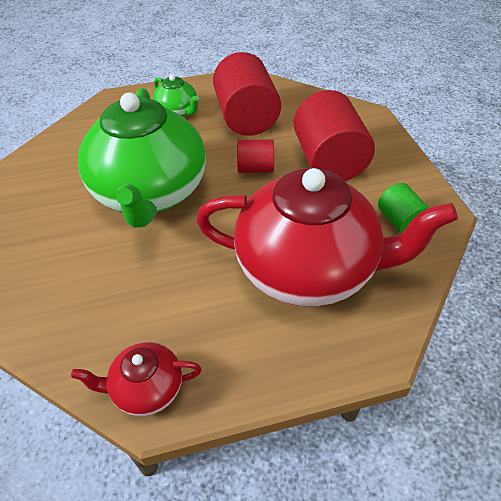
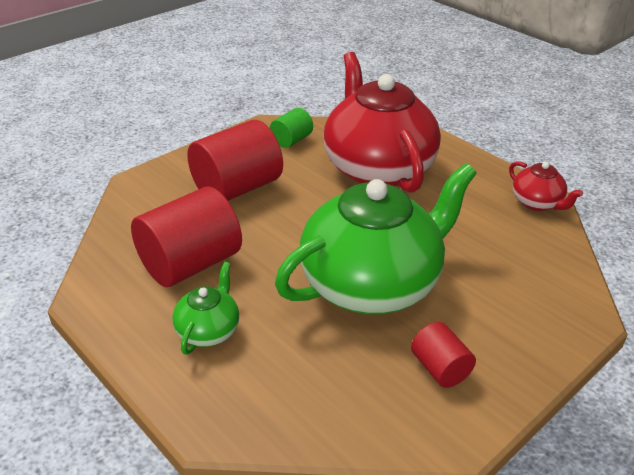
camera: 120 degrees left, 10 degrees down
(255, 168) = (280, 228): red cylinder -> red cylinder (440, 369)

